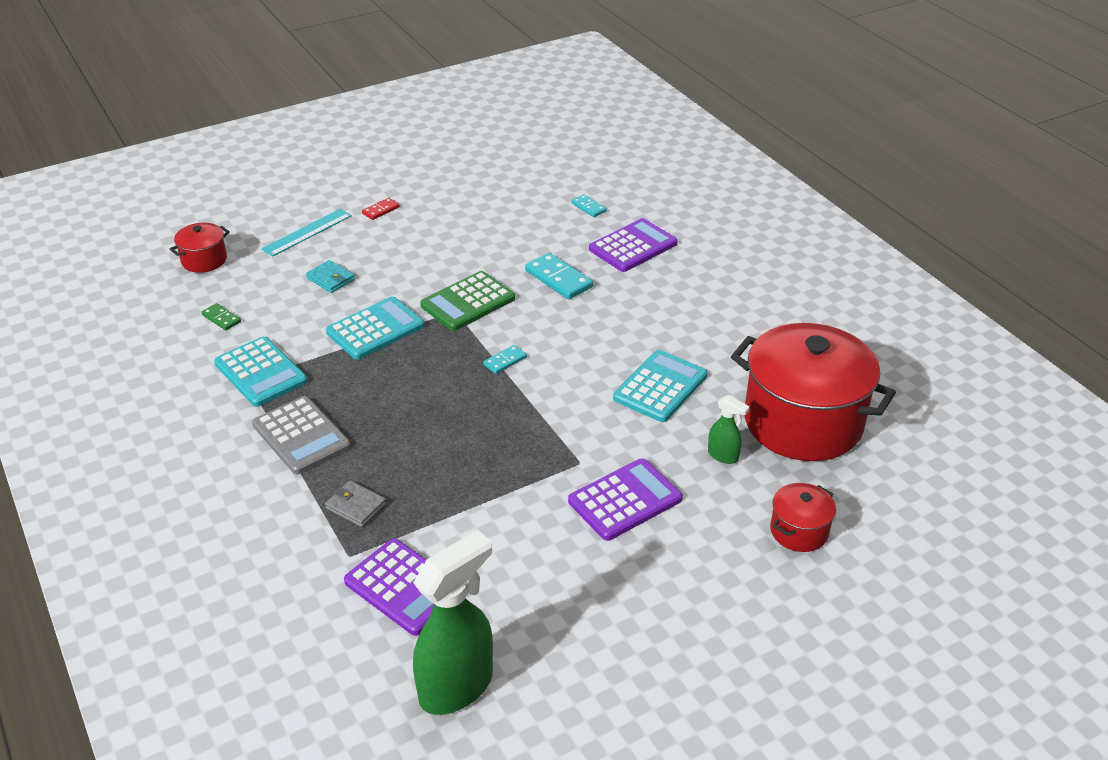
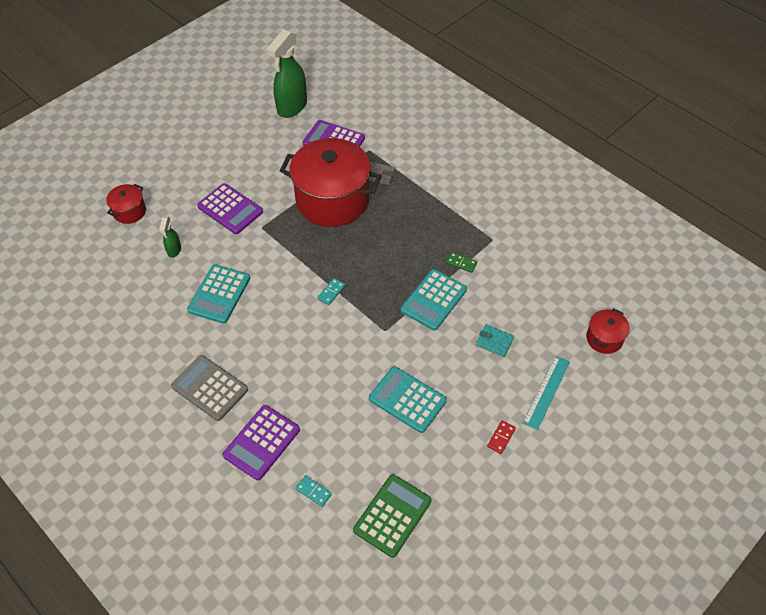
camera: 165 degrees right, 15 degrees up
(221, 318) = (547, 285): green domino -> green domino (461, 263)
(261, 372) = (488, 246): turquoise calculator -> turquoise calculator (407, 400)
(301, 436) = (434, 209): grey calculator -> grey calculator (209, 388)
(468, 302) = (378, 342): green calculator -> green calculator (392, 515)
(558, 279) = (316, 385): turquoise domino -> none
(625, 500) = (230, 209): purple calculator -> purple calculator turned 90 degrees counterclockwise
(723, 456) = (174, 250): green spray bottle -> green spray bottle turned 105 degrees counterclockwise
(803, 422) = (122, 286): red pot -> red pot (332, 200)

